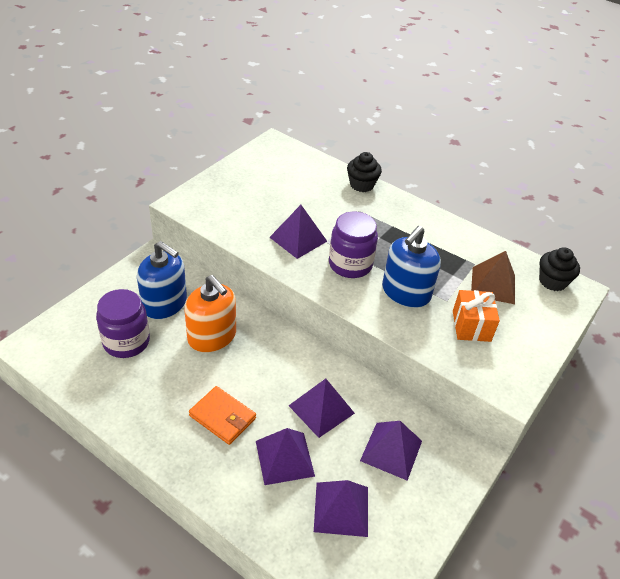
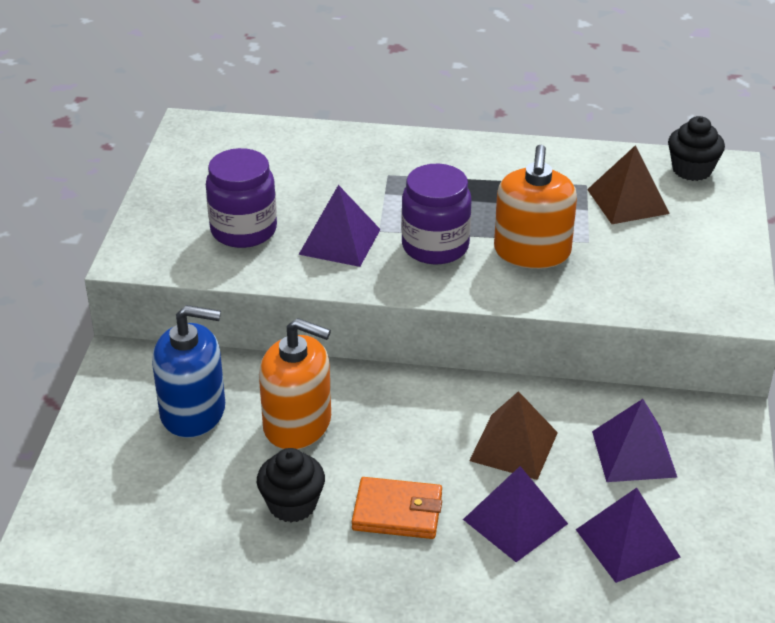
camera: 25 degrees left, 5 degrees down
(126, 342) = (183, 482): purple jar -> purple jar (243, 230)
(321, 409) = (513, 446): purple pyramid -> brown pyramid
(362, 185) = (364, 140): black cupcake -> black cupcake (292, 504)
(406, 292) = (532, 252): blue soap dispenser -> orange soap dispenser
(471, 326) = (640, 259): orange gift -> none

